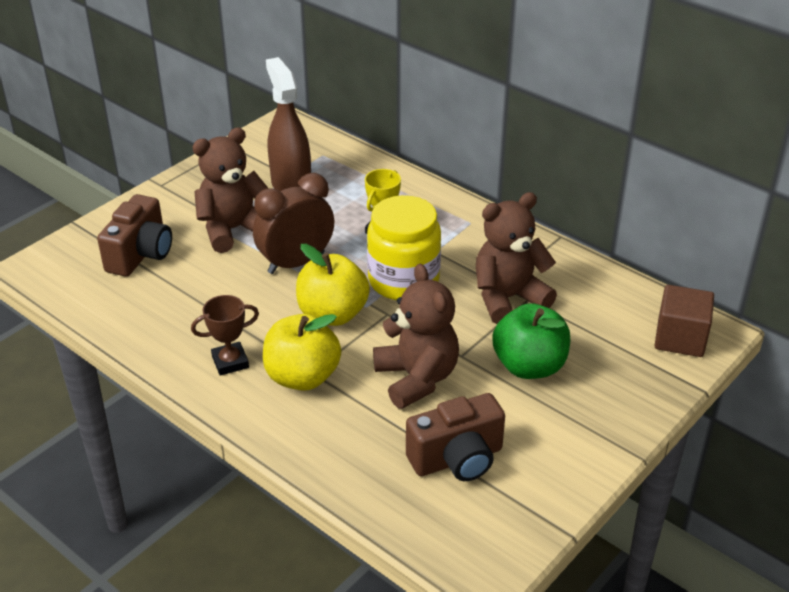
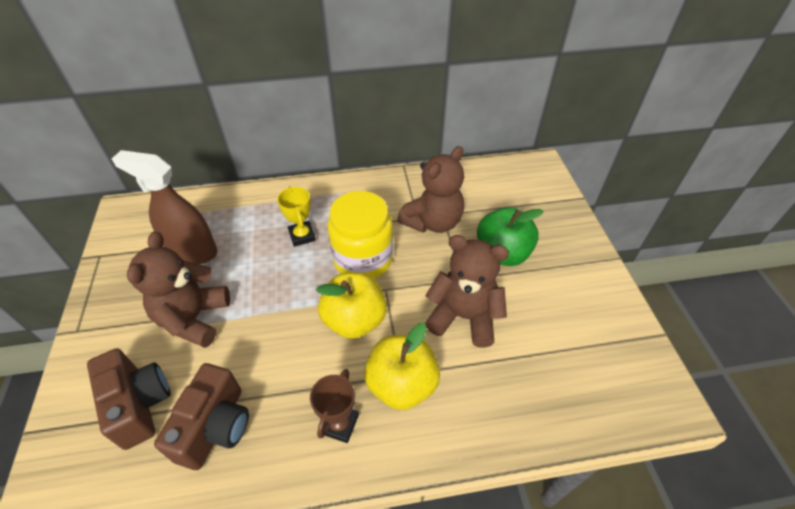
camera: 50 degrees left, 10 degrees up
(296, 263) = (277, 305): brown clock -> none
(457, 459) = (558, 347): brown camera -> brown camera (216, 427)
(508, 298) = (433, 222): brown teddy bear -> brown teddy bear turned 150 degrees counterclockwise
(680, 338) = (535, 178): brown cube -> none

